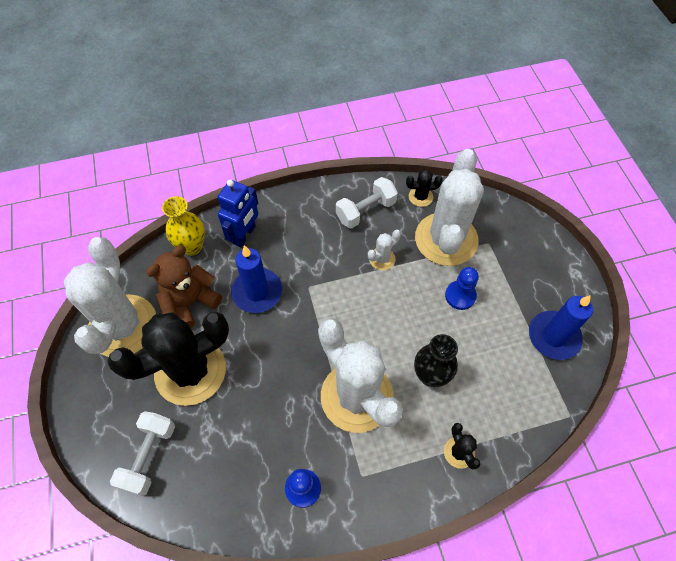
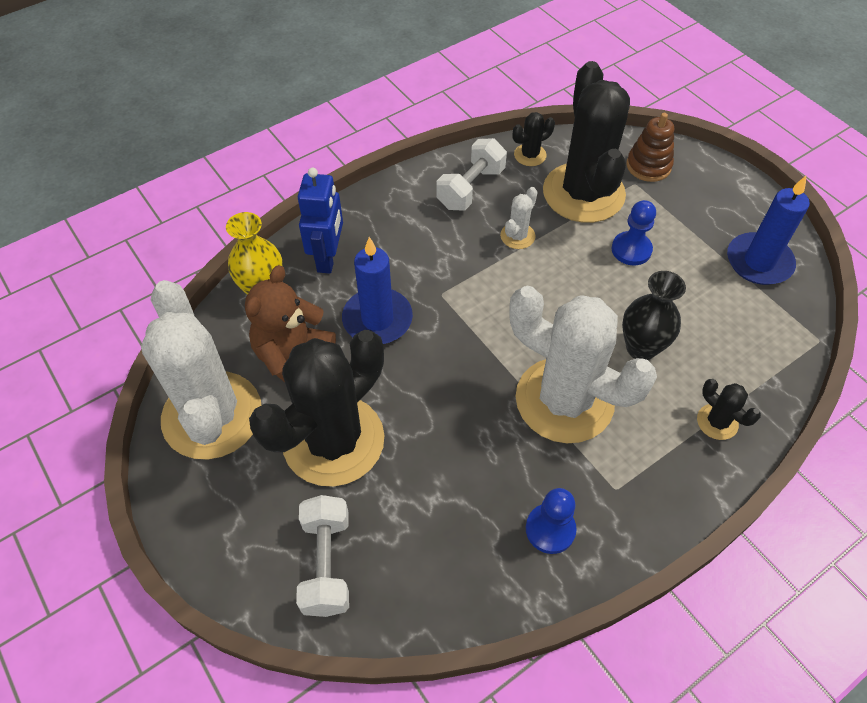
camera: 20 degrees left, 5 degrees down
(446, 239) = (583, 193): white cactus -> black cactus
(506, 231) = (648, 166): none -> brown stacking toy

